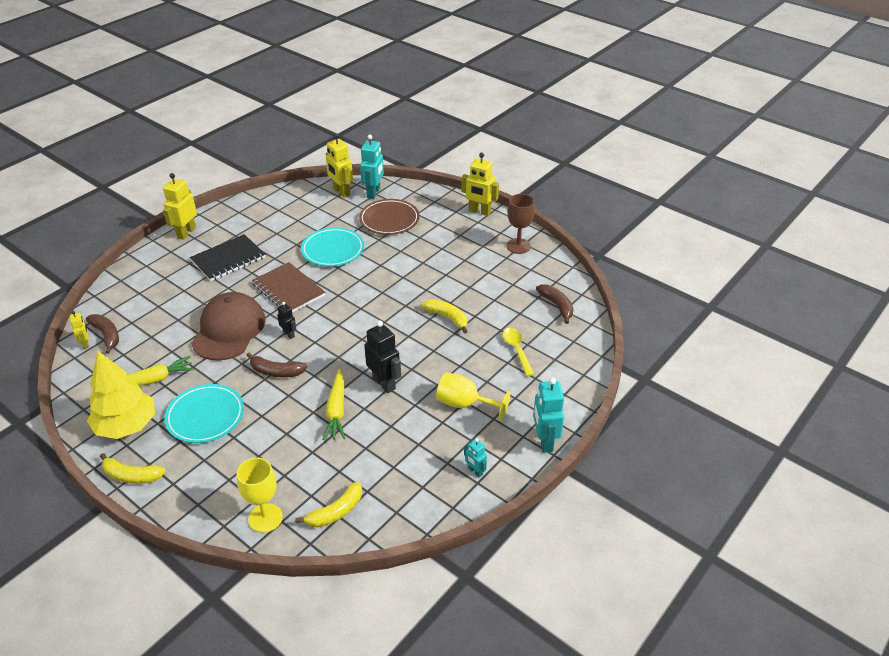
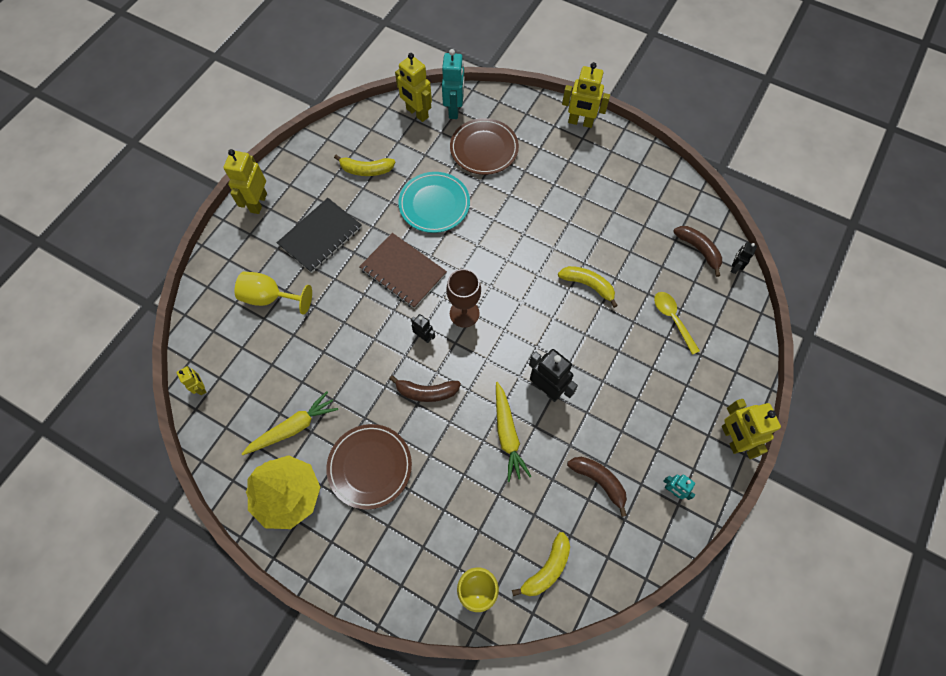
camera: 10 degrees left, 25 degrees up
(106, 335) = (220, 371): brown banana -> brown banana (599, 481)
(131, 476) = (318, 561): yellow banana -> yellow banana (366, 170)
(205, 416) = (370, 467): turquoise plate -> brown plate
(229, 330) = (355, 341): brown cap -> none
(464, 404) = (638, 403): yellow goblet -> yellow goblet (270, 297)
(518, 246) = (636, 168): brown goblet -> brown goblet (464, 313)
(544, 441) = (731, 438): turquoise robot -> yellow robot
(586, 321) = (734, 267): none -> black robot

